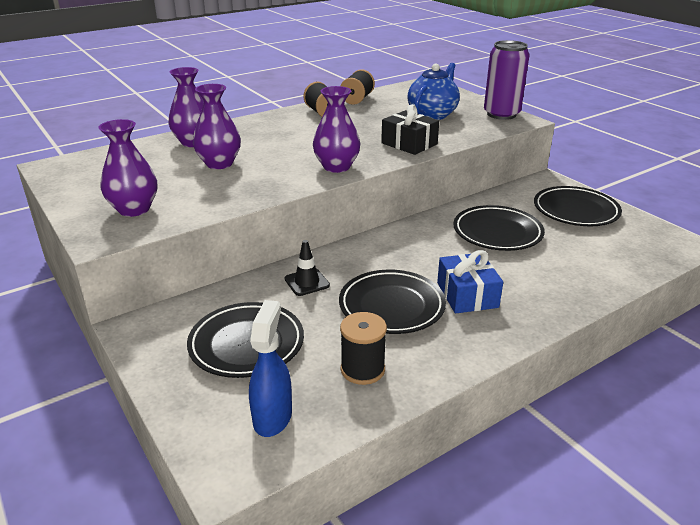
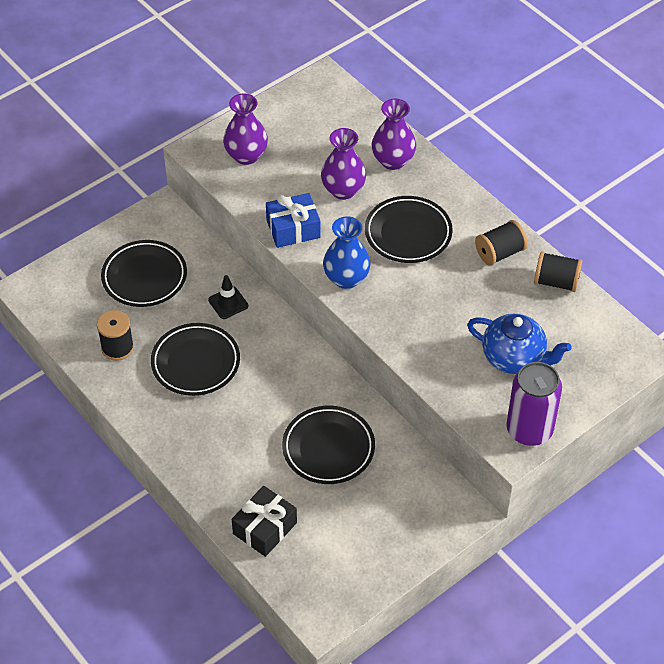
camera: 85 degrees right, 20 degrees up
(273, 416) = (71, 303): blue spray bottle -> none
(336, 167) = (346, 278): purple vase -> blue vase
(409, 144) = (415, 336): black gift -> black gift (264, 528)
(467, 295) = (215, 416): blue gift -> blue gift (293, 229)
(575, 211) = (386, 528): black plate -> black plate (408, 233)

